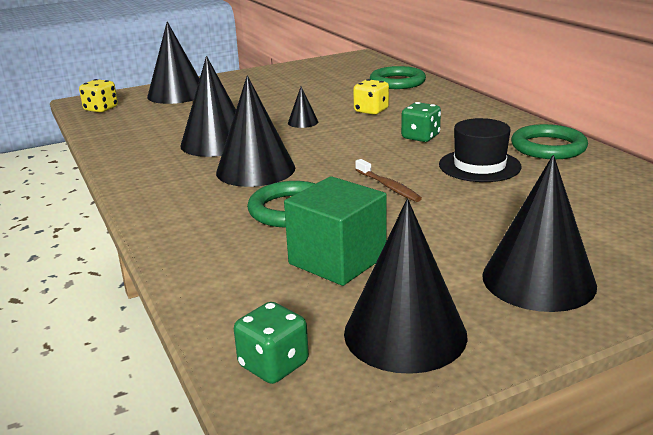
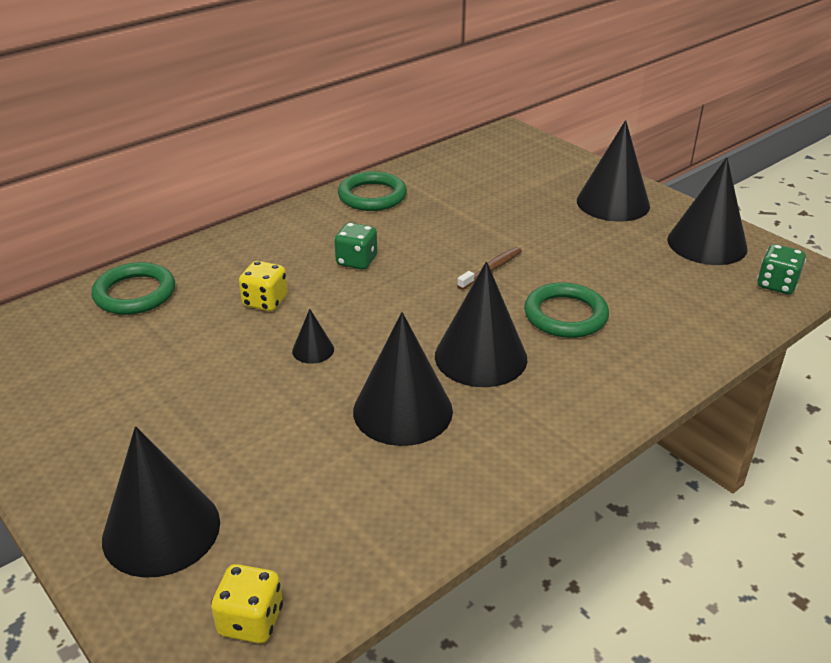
camera: 105 degrees left, 10 degrees up
(337, 260) = (638, 278): green cube -> none
(479, 166) = (427, 227): black hat -> none

